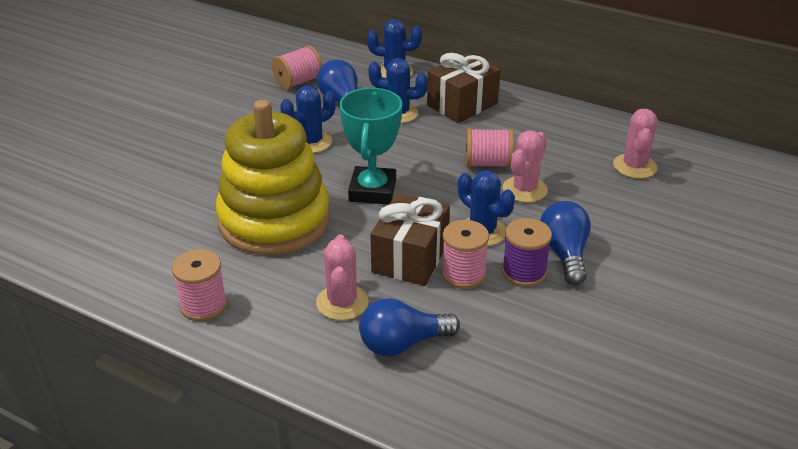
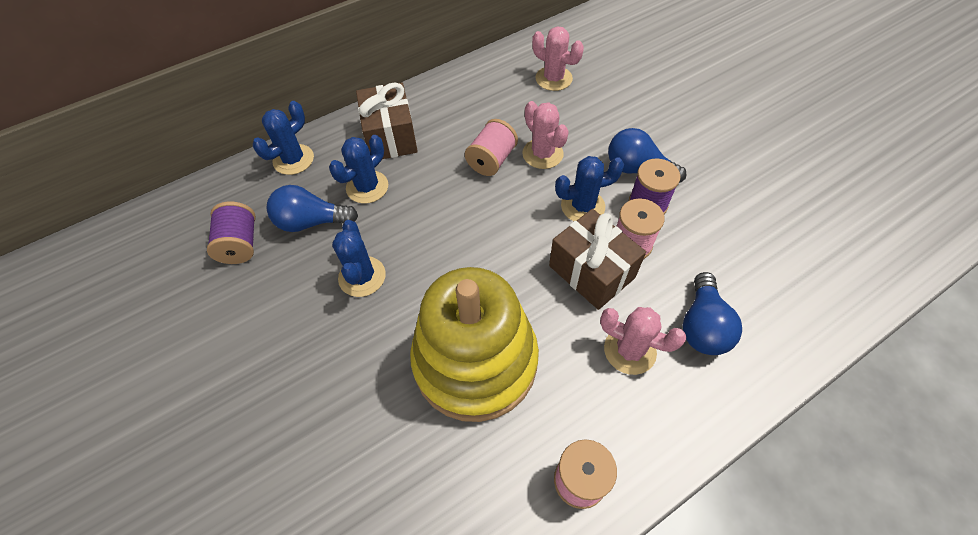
camera: 60 degrees left, 20 degrees up
(298, 82) = (240, 244): pink spool -> purple spool
(372, 191) = (478, 259): turquoise trophy -> none

